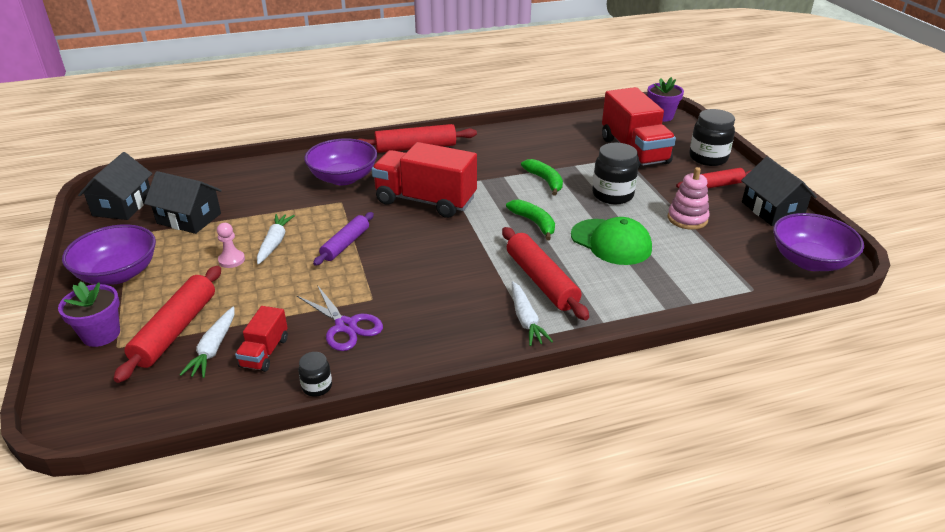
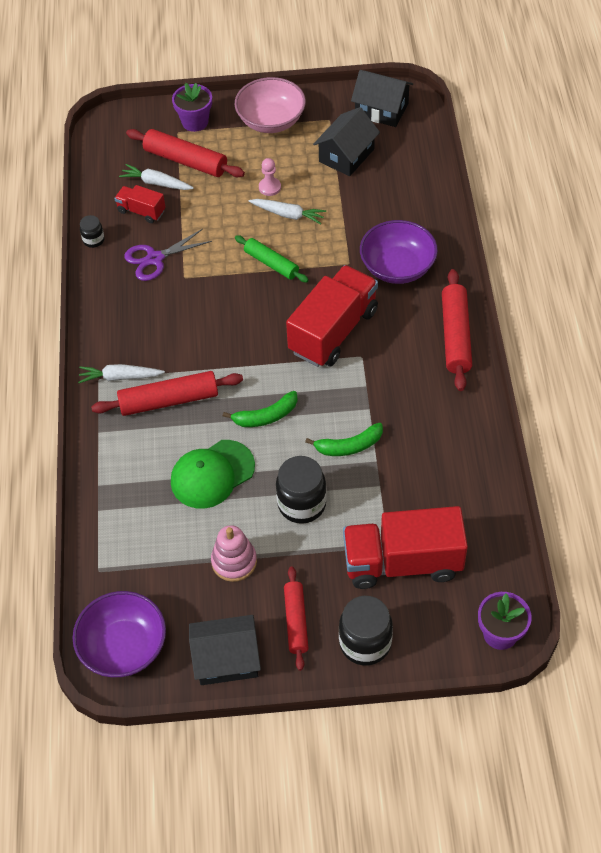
camera: 105 degrees right, 20 degrees up
(118, 274) = (271, 121): purple bowl -> pink bowl
(345, 244) = (271, 263): purple rolling pin -> green rolling pin

